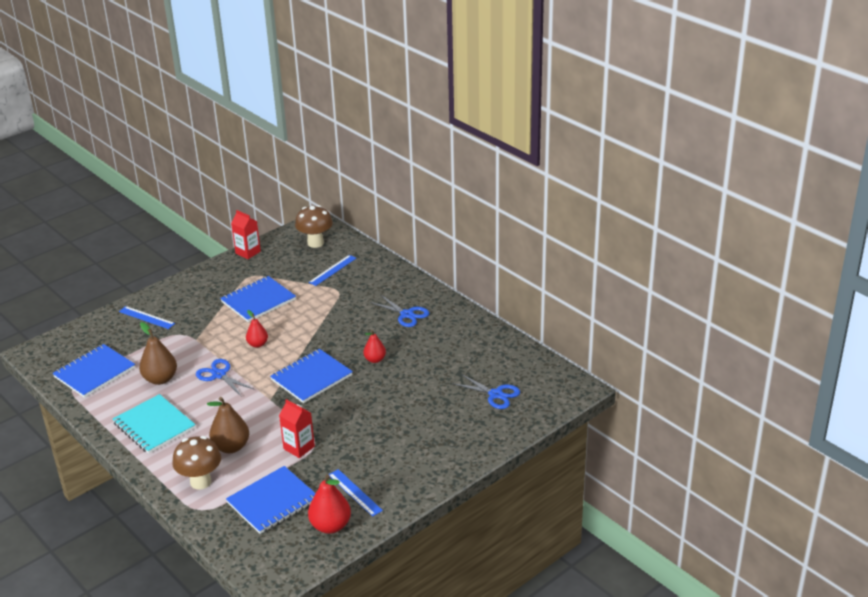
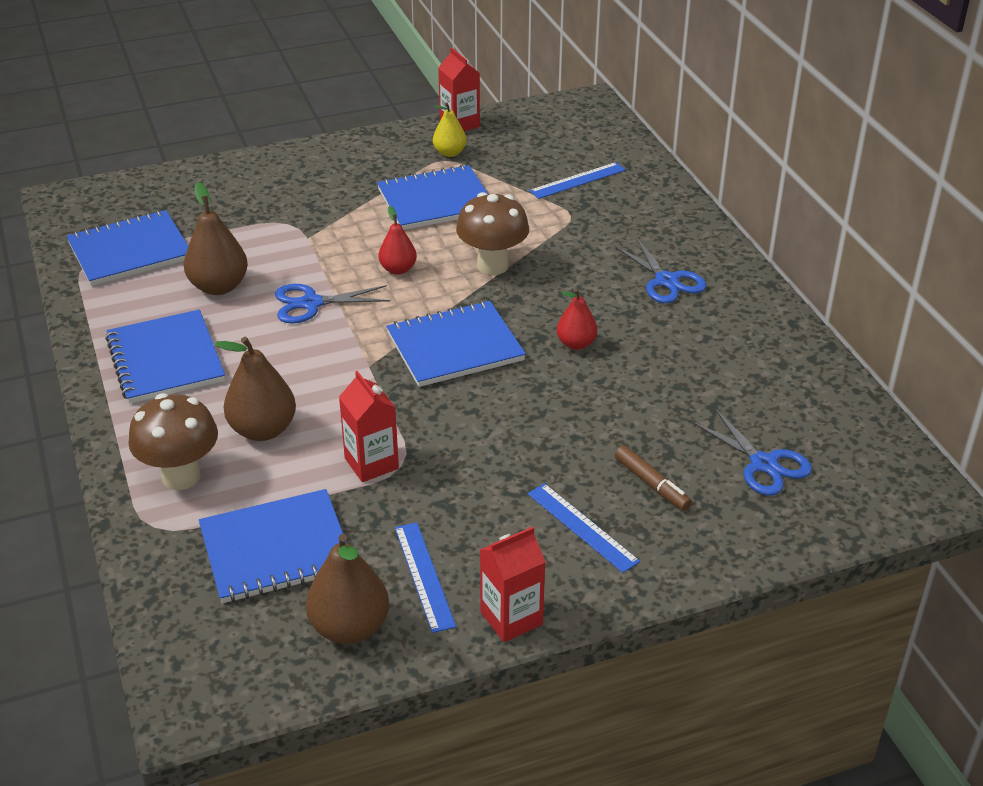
camera: 20 degrees right, 5 degrees up
(146, 317) = (255, 186): blue ruler -> blue ruler (582, 527)
(154, 426) = (165, 360): turquoise notebook -> blue notebook
(219, 375) = (311, 303): blue scissors -> blue scissors turned 75 degrees counterclockwise
(251, 271) = (449, 153): none -> yellow pear
(315, 243) = (571, 133): brown mushroom -> brown mushroom (492, 265)
(330, 526) = (349, 628): red pear -> brown pear
(407, 499) = (511, 618): none -> red carton
(446, 419) = (652, 484): none -> brown marker

